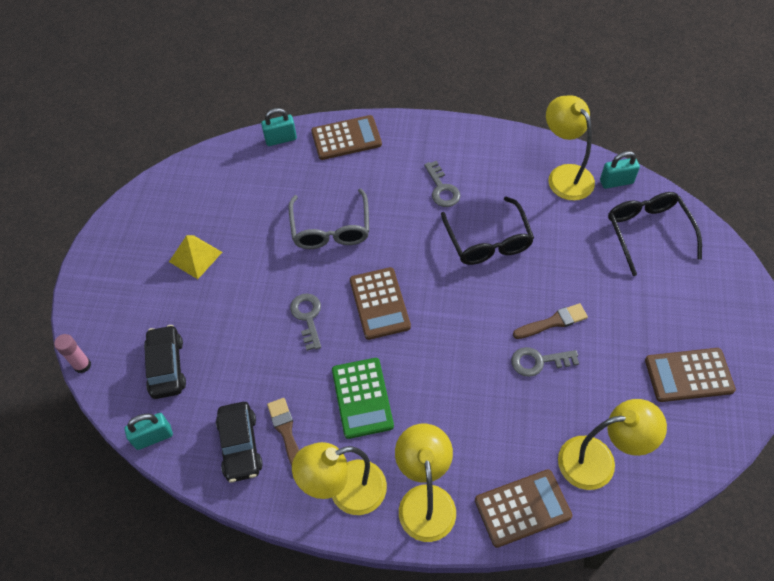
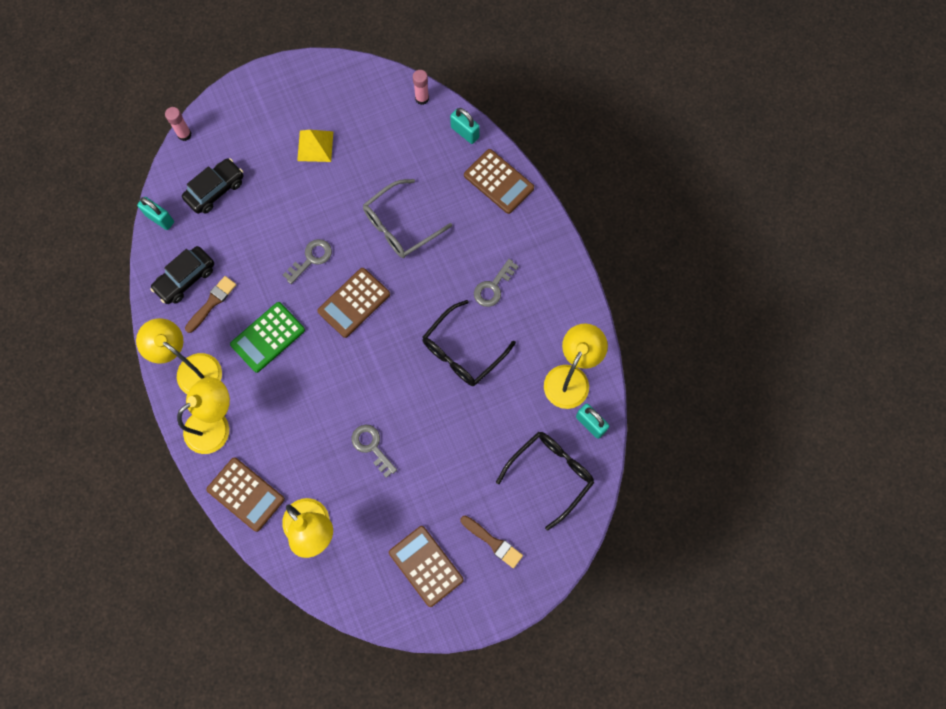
camera: 55 degrees right, 15 degrees up
(222, 153) = (422, 98): none -> pink glue stick
(553, 322) = (414, 440): brown brush -> brown brush (493, 542)

